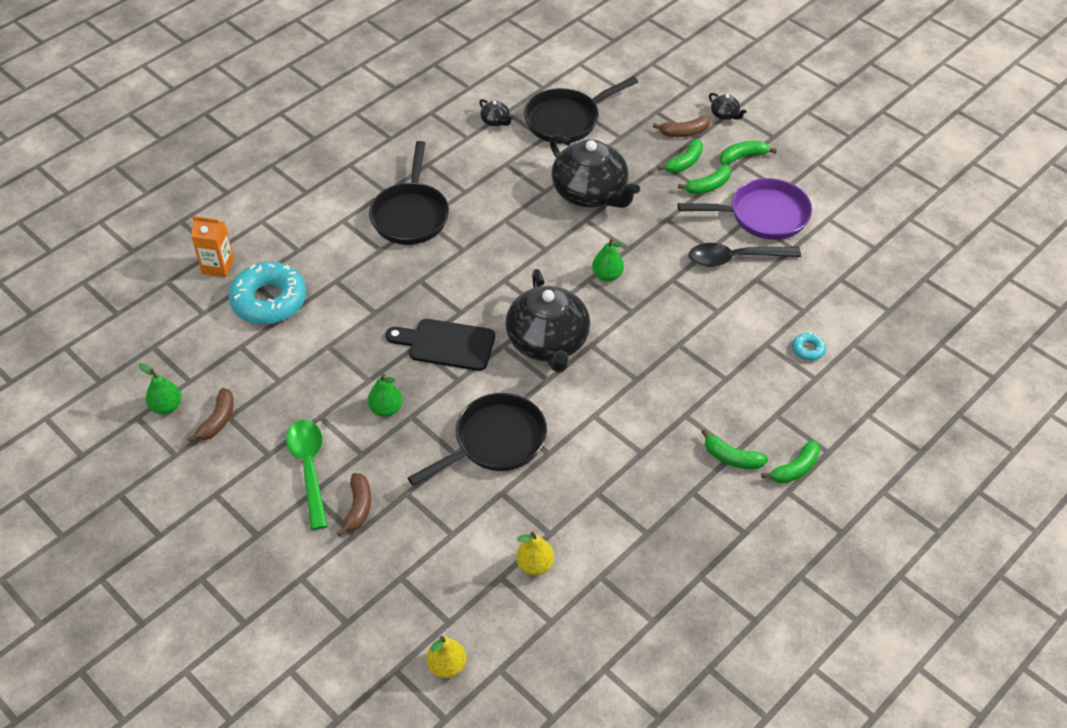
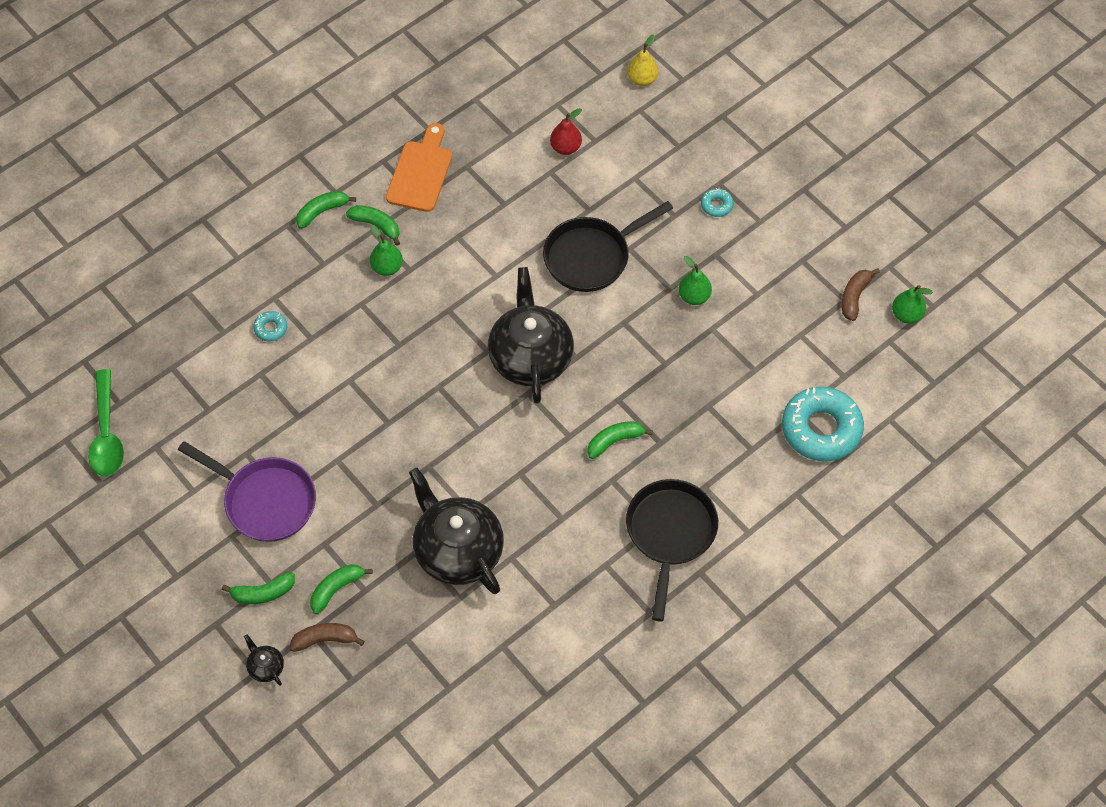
camera: 175 degrees left, 10 degrees up
(218, 266) = (883, 478): orange carton -> none
(309, 469) = (763, 244): green spoon -> green spoon (106, 433)
(358, 508) = (716, 205): brown banana -> turquoise donut
(446, 344) = (634, 362): black cutting board -> none
(495, 121) = (561, 680): black teapot -> none
(535, 565) = (565, 147): yellow pear -> red pear
(566, 120) = (470, 674): black pan -> none
(607, 275) = (457, 433): green pear -> green pear (387, 267)
(698, 521) = (420, 172): none -> orange cutting board
(708, 186) = (317, 549): green banana -> green banana (615, 441)
(735, 258) = (313, 444): black spoon -> none
(763, 215) = (265, 501): purple pan -> purple pan turned 150 degrees counterclockwise

